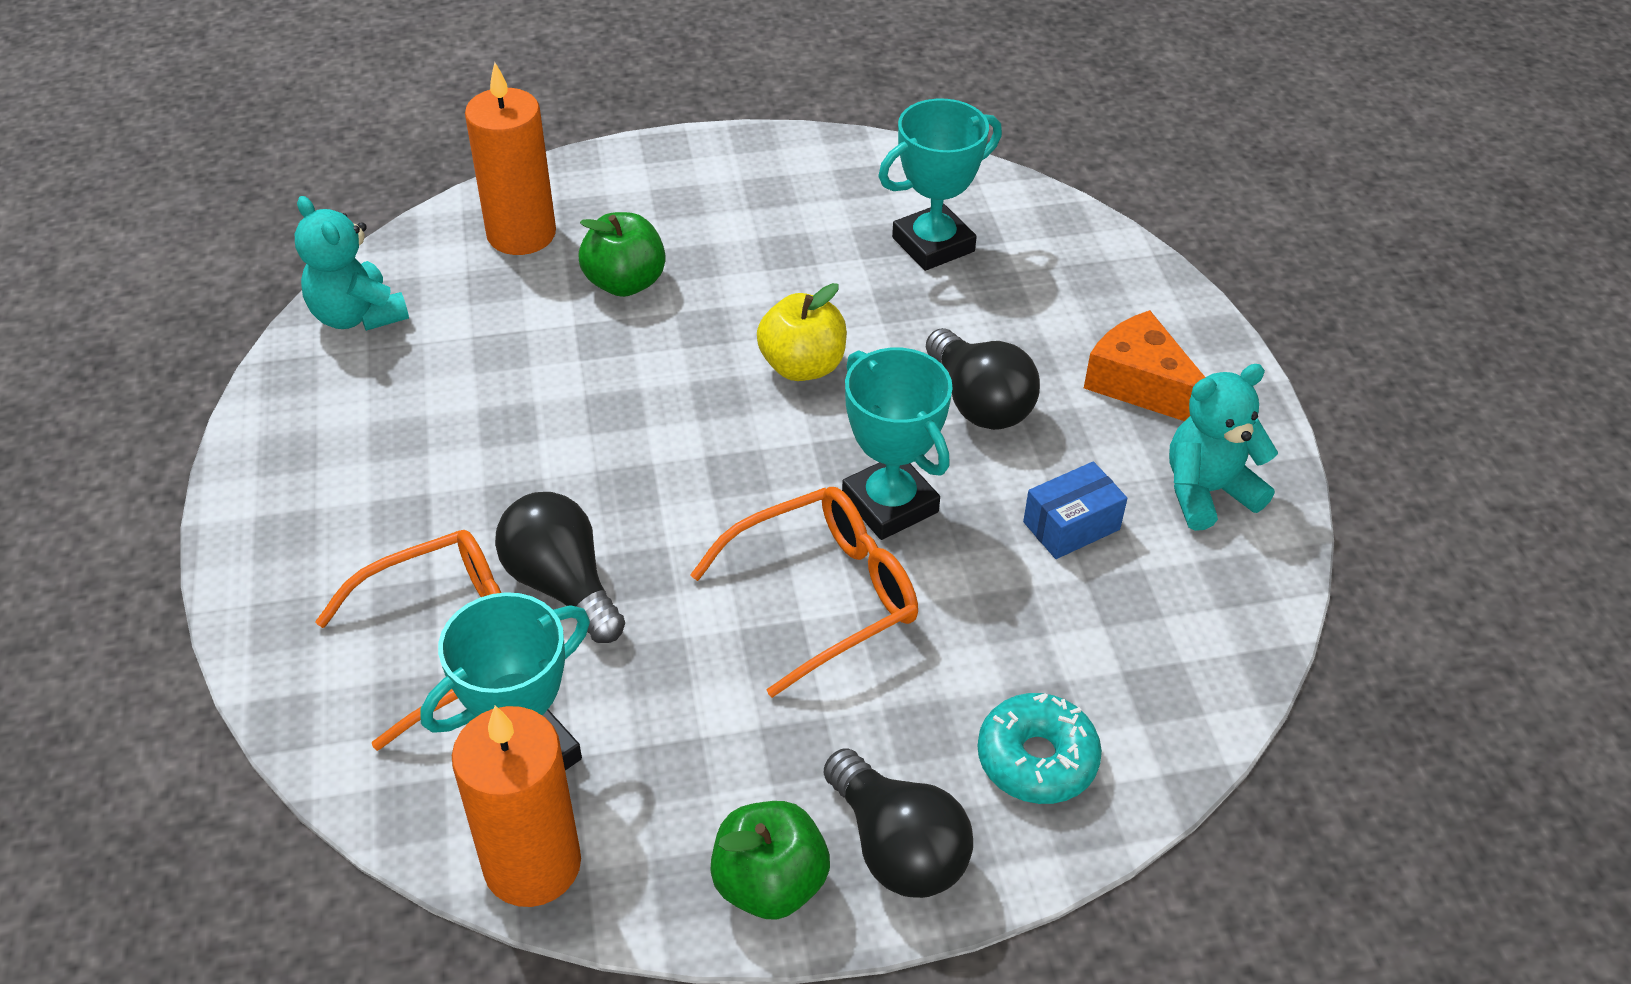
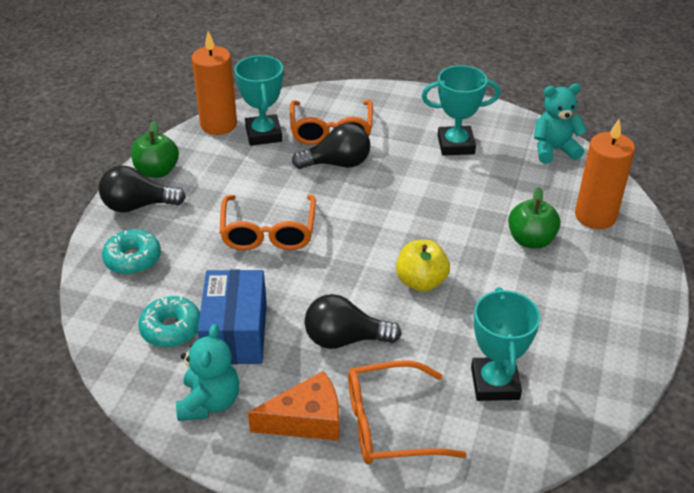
camera: 120 degrees right, 5 degrees down
(890, 504) = (302, 274): turquoise trophy -> turquoise trophy (456, 145)
(1071, 526) = (235, 333): blue box -> blue box, size x1.77
(1077, 310) = (389, 424): none -> orange glasses
(1131, 608) = (171, 329): none -> turquoise donut

